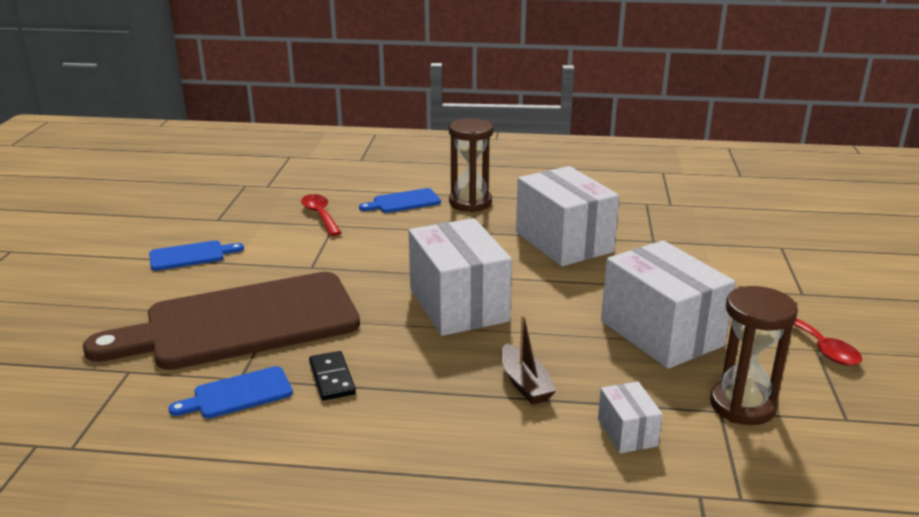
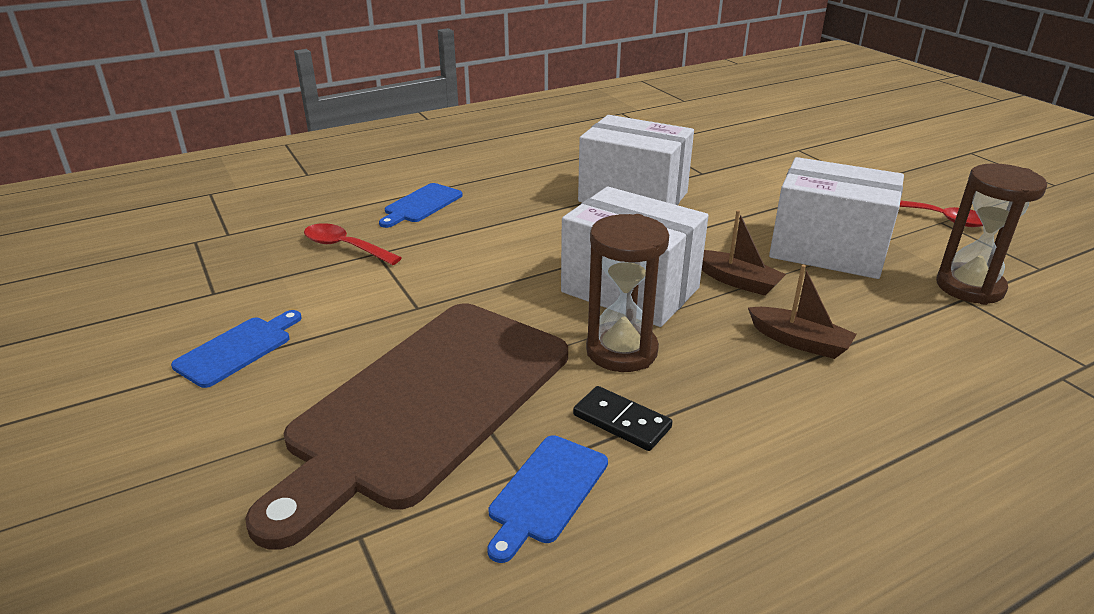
camera: 35 degrees left, 5 degrees up
(470, 203) = (492, 186): brown hourglass -> brown hourglass (621, 351)
(546, 328) = (737, 281): none -> brown boat
(627, 432) = (937, 348): white box -> none

